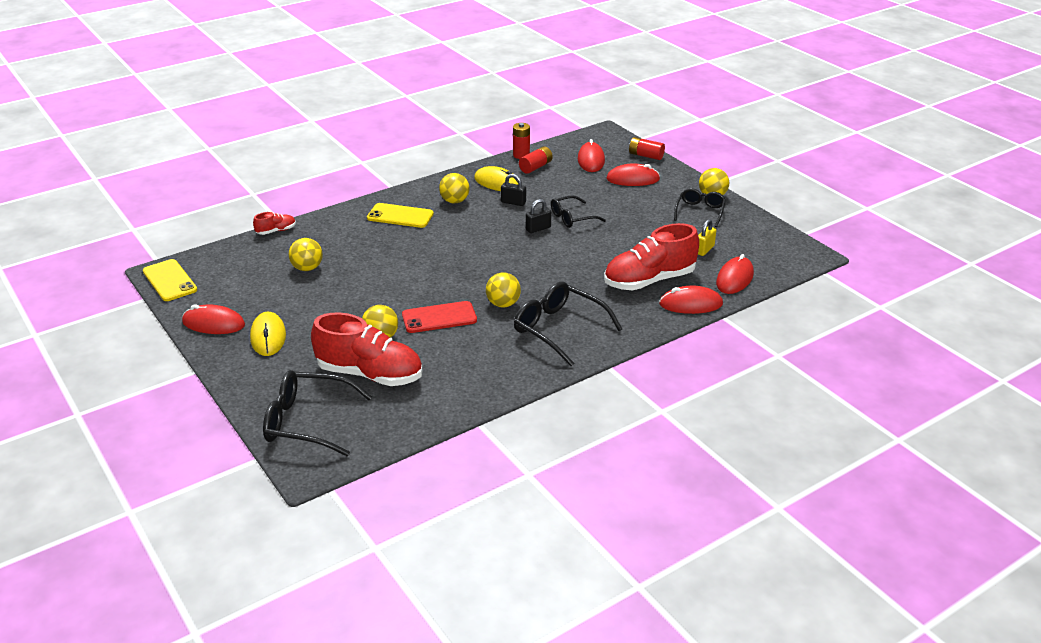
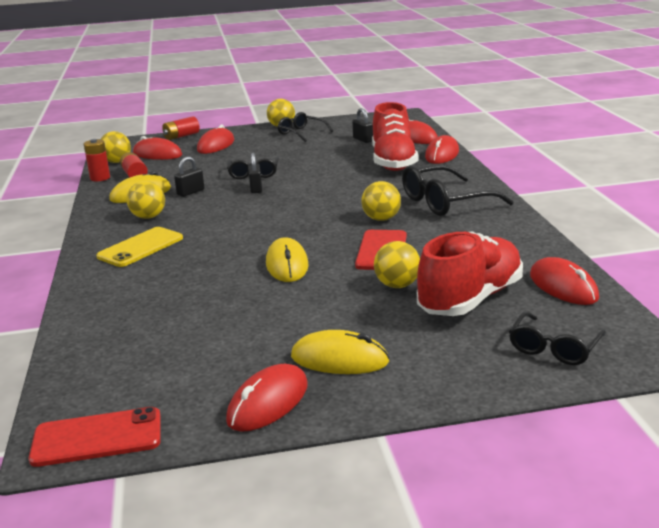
camera: 65 degrees left, 10 degrees down
(169, 281) = (97, 438): yellow phone -> red phone
(276, 231) = (66, 330): red shoe -> none
(307, 268) = (193, 316): yellow ball -> yellow ball (117, 162)
(307, 422) = (554, 348): black glasses -> black glasses, size x0.63
(396, 282) = (287, 265): none -> yellow mouse
(408, 416) = (563, 286): none -> red mouse
(704, 250) = (363, 140): yellow padlock -> black padlock

